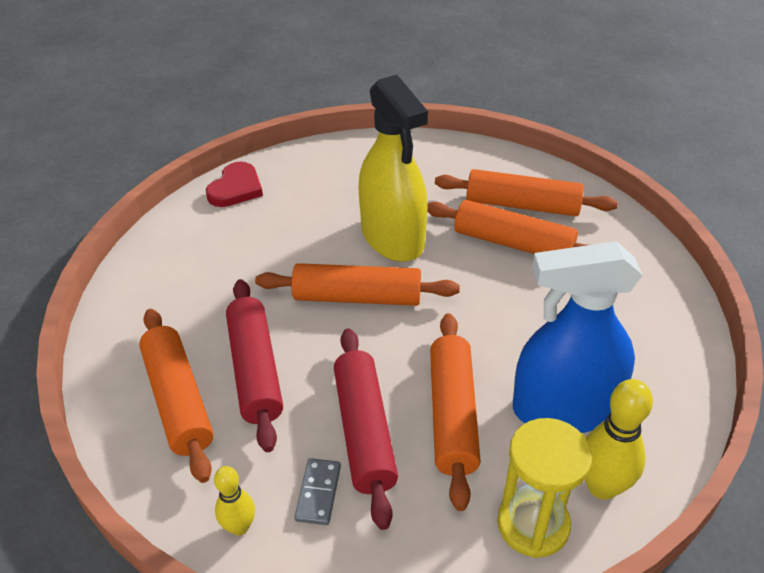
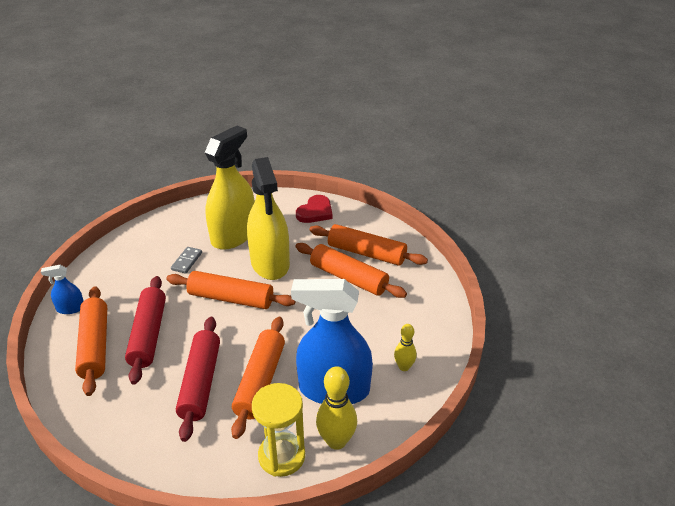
camera: 10 degrees right, 5 degrees down
(118, 348) = (70, 308): none -> blue spray bottle
(236, 188) = (182, 217): red heart -> red heart (315, 212)
(239, 527) = (102, 426): yellow bowling pin -> yellow bowling pin (404, 367)
(318, 493) = (157, 415): grey domino -> grey domino (186, 261)
(323, 204) = (233, 235): none -> yellow spray bottle

